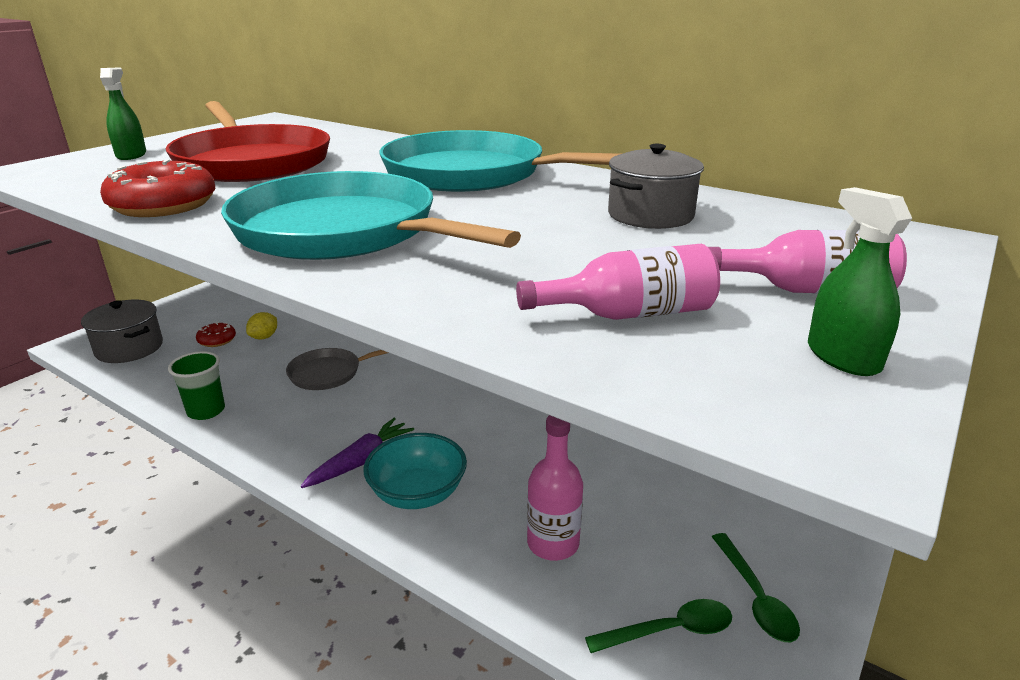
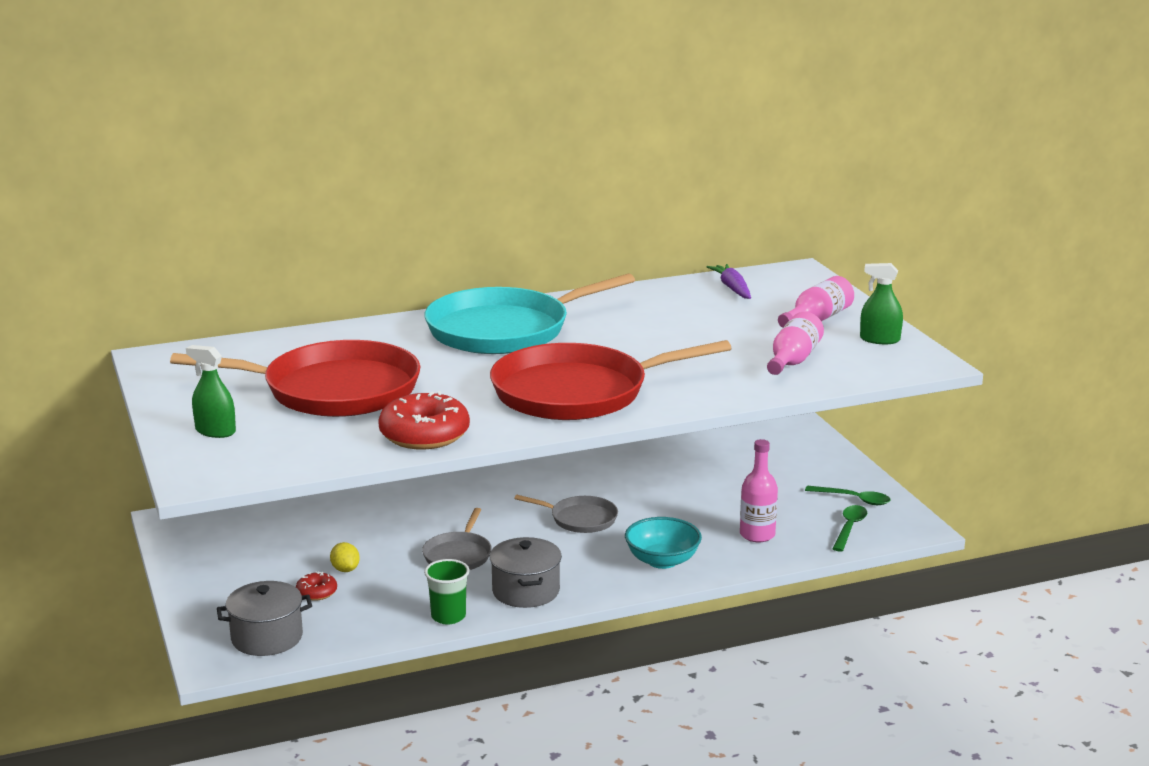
camera: 55 degrees left, 5 degrees down
(343, 232) = (577, 392): turquoise pan -> red pan
(360, 461) = (602, 571): purple carrot -> purple carrot (732, 288)
(459, 406) = (580, 519): none -> grey pan
(650, 215) = (672, 312): grey pot -> grey pot (526, 591)

